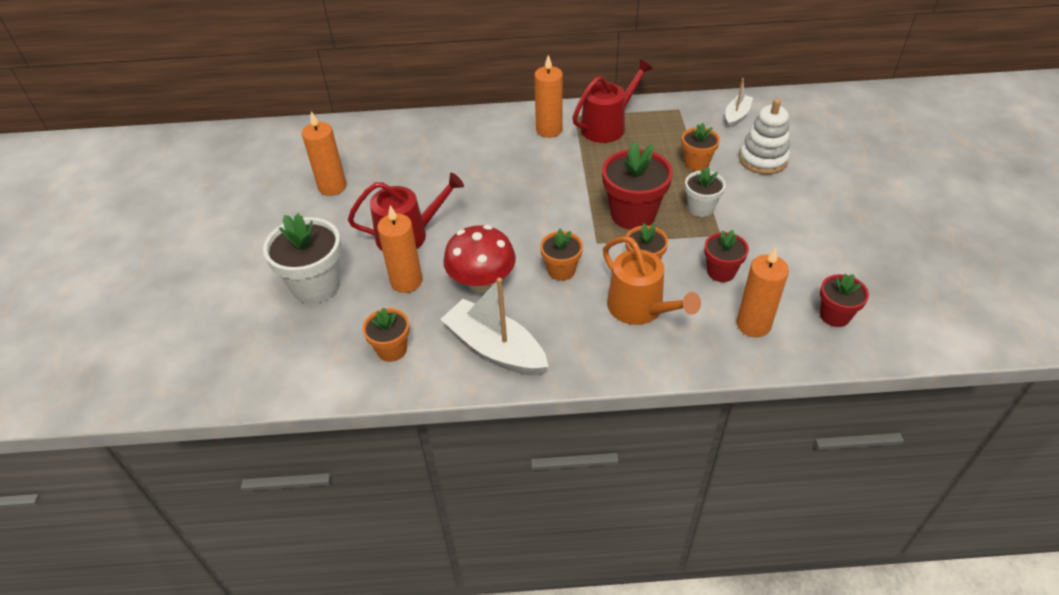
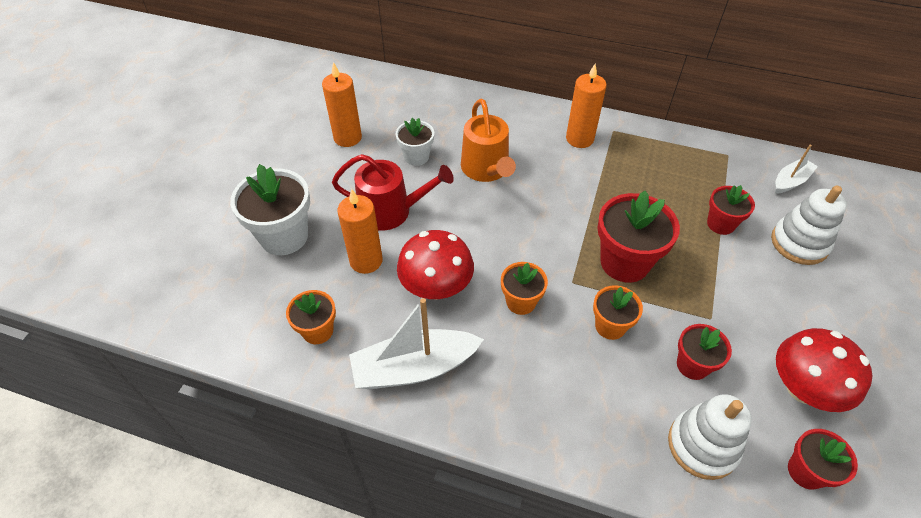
camera: 20 degrees right, 5 degrees up
(495, 349) = (414, 368): white boat -> white boat turned 75 degrees counterclockwise
(607, 126) = (641, 152): red watering can -> none
(640, 308) = (584, 377): orange watering can -> orange watering can (486, 169)
(696, 163) = (720, 224): orange flower pot -> red flower pot
(700, 208) = (702, 279): white flower pot -> white flower pot (416, 157)
(753, 324) = (702, 445): orange candle -> white stacking toy
(809, 261) = (803, 388): none -> red mushroom

